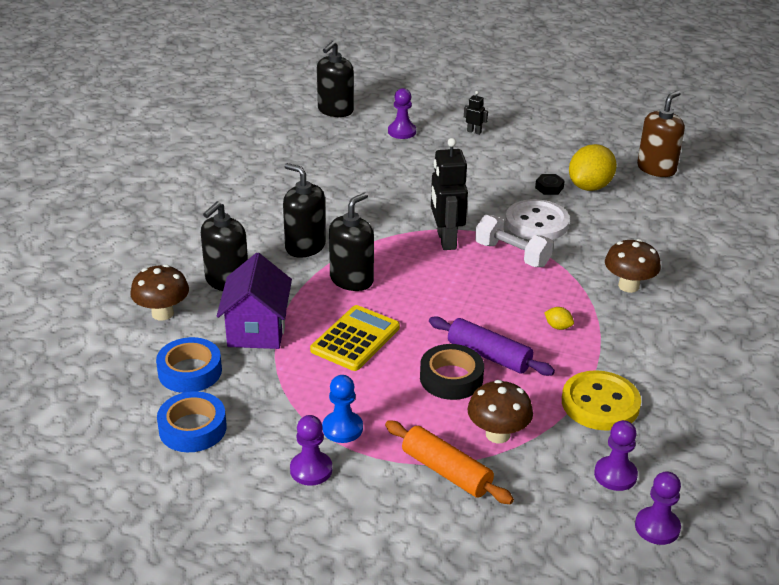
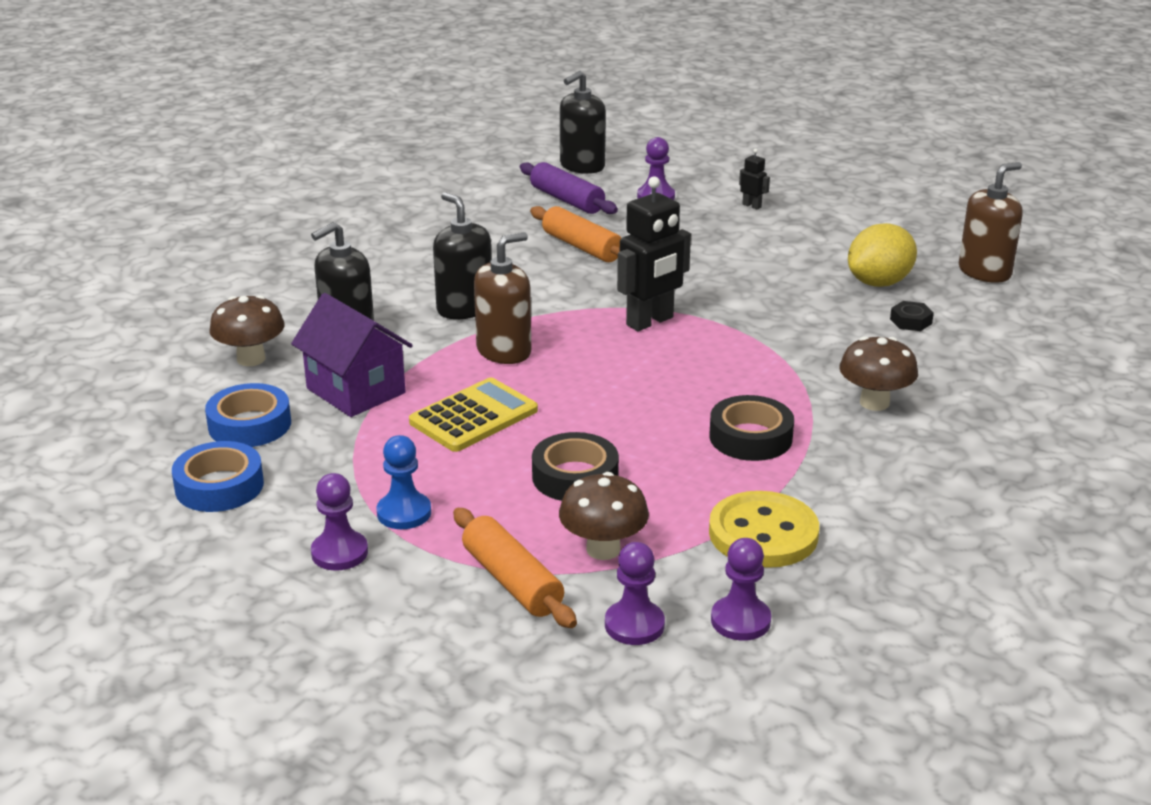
camera: 15 degrees right, 5 degrees down
(257, 330) = (356, 391): purple house -> purple house turned 60 degrees counterclockwise
(351, 280) = (504, 351): black soap dispenser -> brown soap dispenser
(367, 182) = (582, 247): none -> orange rolling pin
(446, 240) = (650, 321): black robot -> black robot turned 135 degrees counterclockwise
(489, 355) = (639, 458): purple rolling pin -> purple rolling pin (567, 200)
(512, 254) = (731, 348): white dumbbell -> none
(537, 223) = (783, 316): white button -> none
(549, 188) = (821, 278): black nut -> black nut (911, 321)
(558, 327) = (750, 437): yellow lemon -> black tape
(657, 527) = (767, 692): purple pawn -> purple pawn (634, 625)

